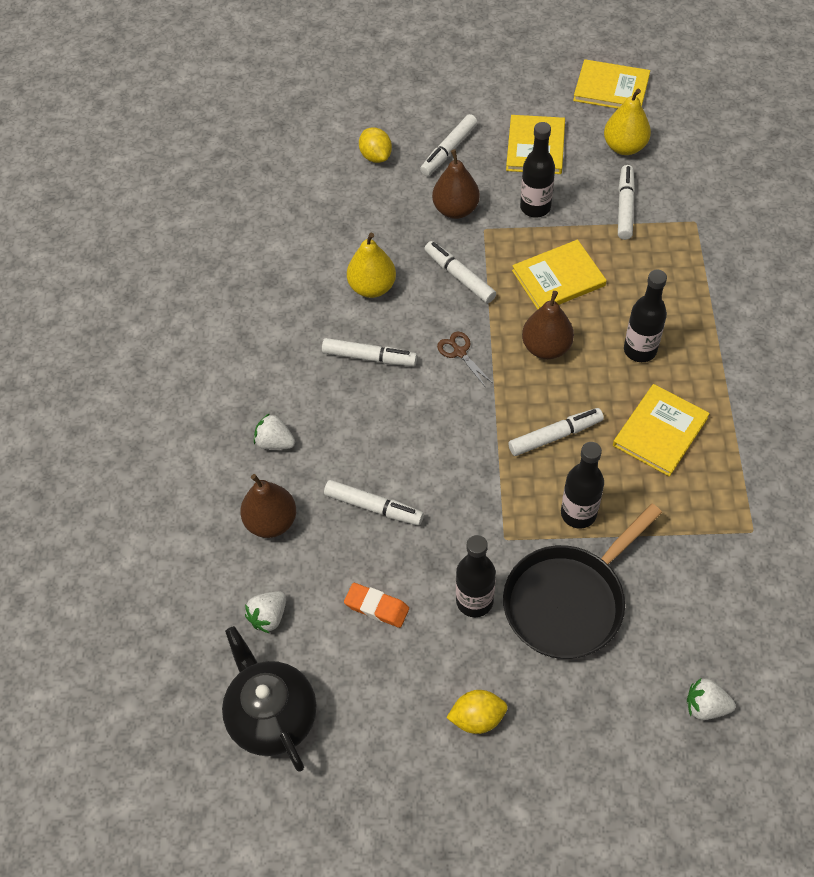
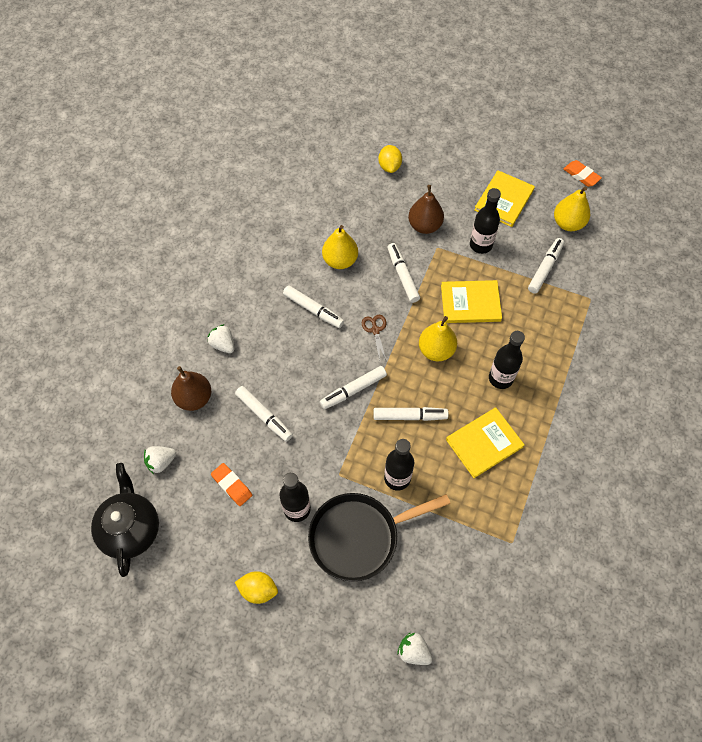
camera: 20 degrees right, 5 degrees up
(449, 150) = (442, 180): white marker -> white marker (353, 390)
(546, 347) = (436, 350): brown pear -> yellow pear
(611, 88) = (581, 175): yellow book -> orange eraser

